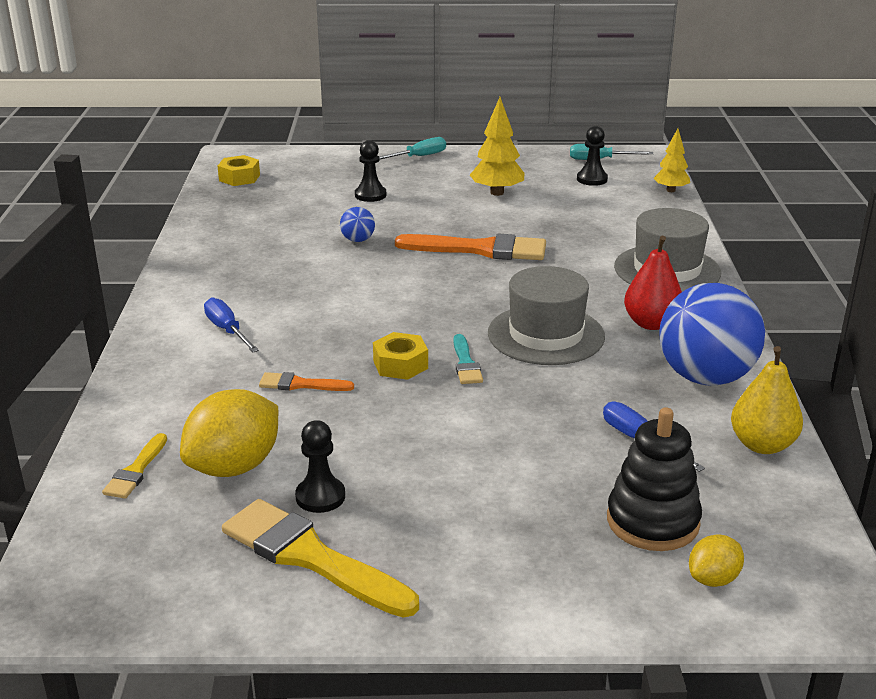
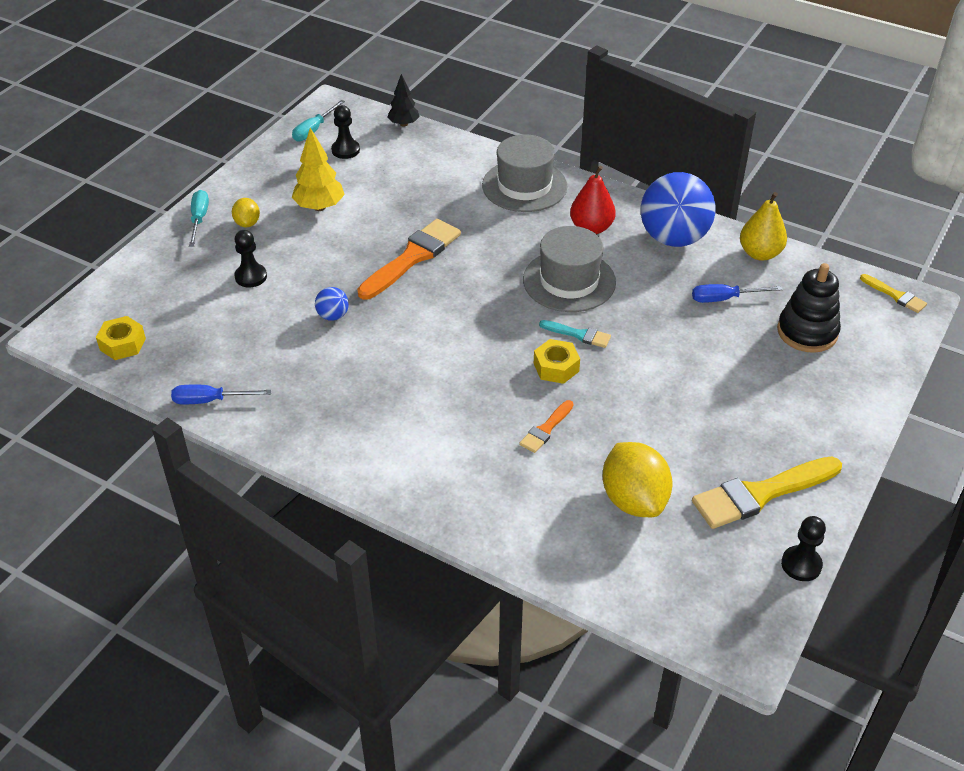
camera: 60 degrees left, 15 degrees up
(136, 470) = (604, 556): yellow brush -> yellow brush (895, 295)
(227, 330) = (429, 444): blue screwdriver -> blue screwdriver (210, 400)
(320, 497) = (697, 467): black pawn -> black pawn (801, 564)
(671, 190) = (404, 124): yellow tree -> black tree
(713, 579) = (869, 334): yellow lemon -> yellow lemon (247, 223)

